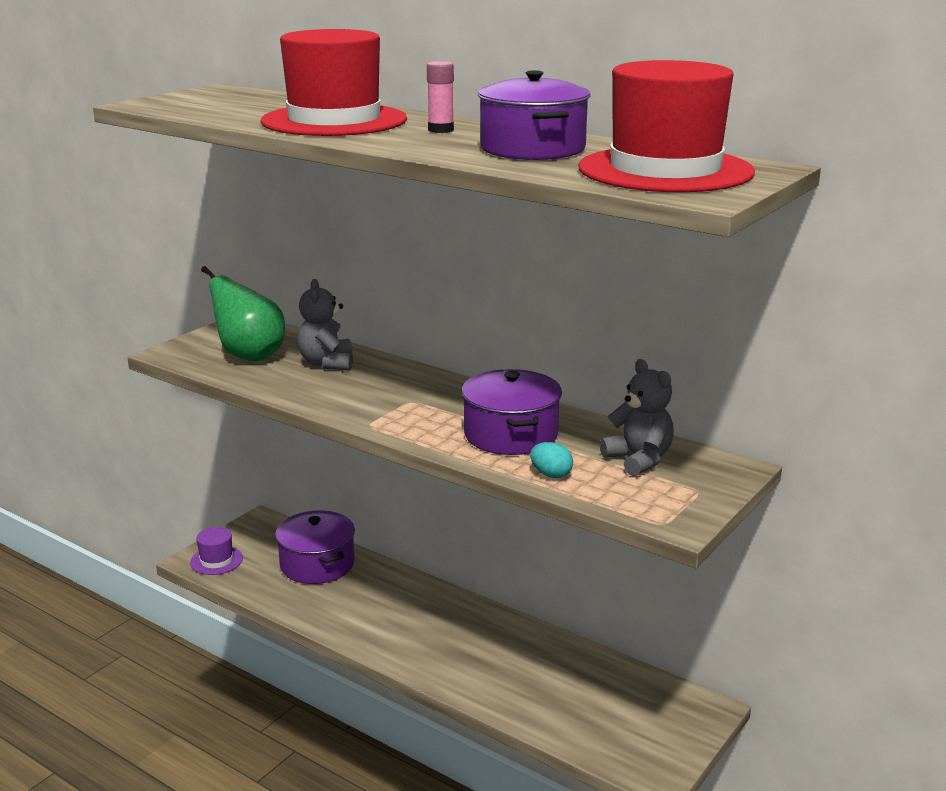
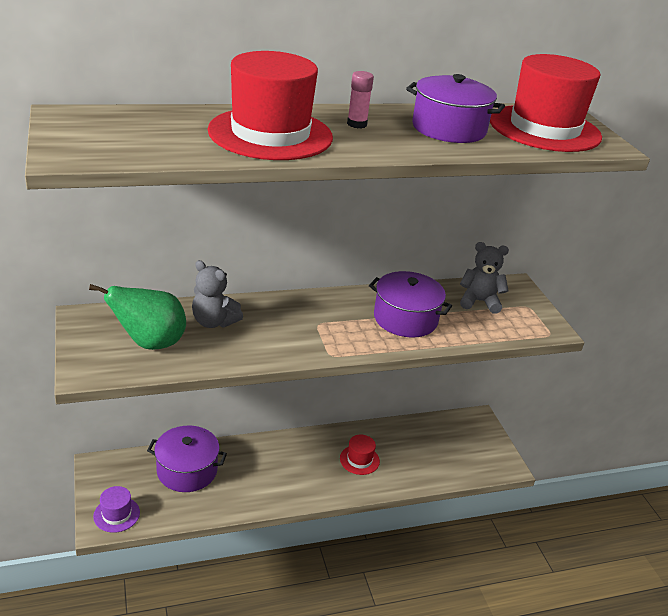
camera: 55 degrees left, 10 degrees up
(485, 654) = (359, 460): none -> red hat
(551, 475) = (467, 334): turquoise egg -> none

